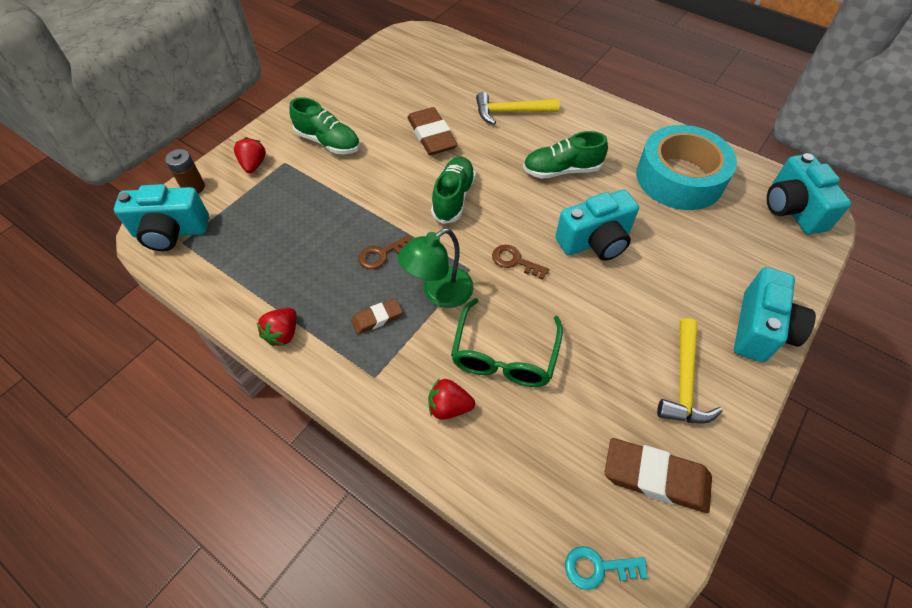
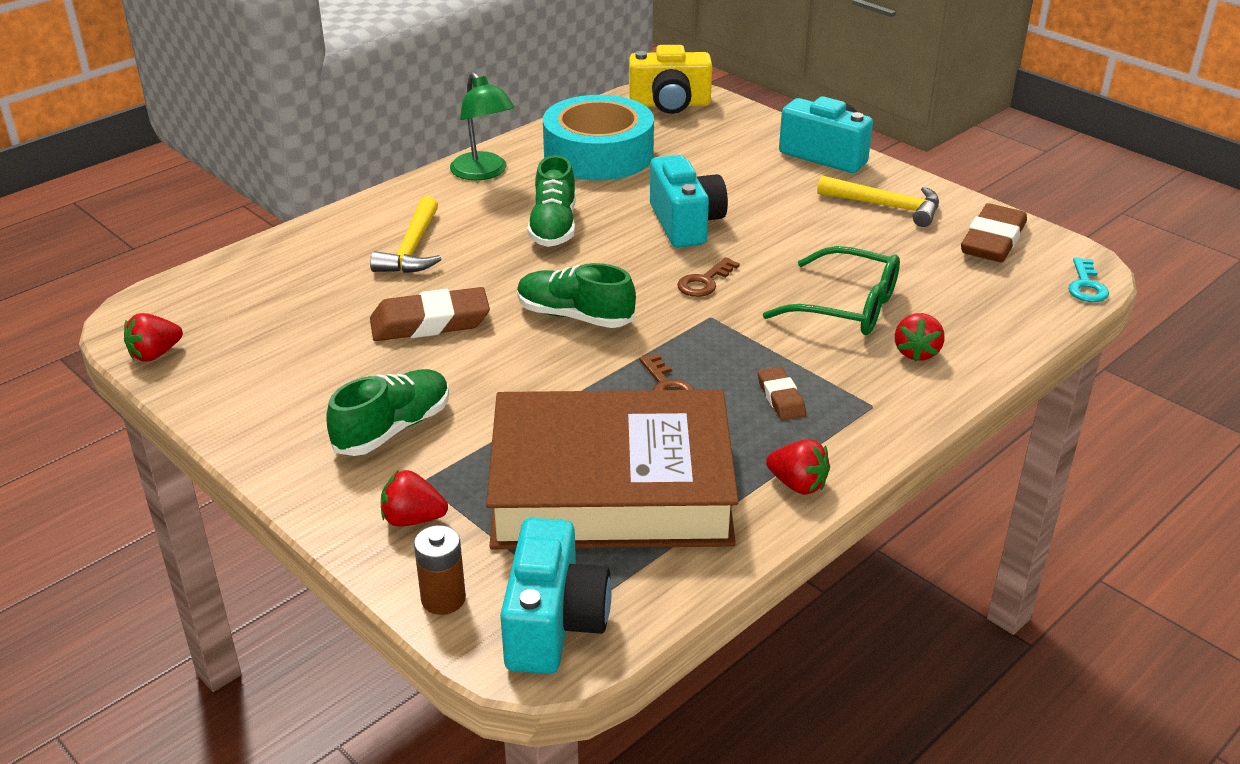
camera: 80 degrees left, 20 degrees down
(279, 240) = (611, 487): none -> brown book
(382, 48) = (155, 354): none -> red strawberry
(439, 293) = (746, 344): green lamp -> green lamp (483, 173)
(792, 209) = (670, 104): turquoise camera -> yellow camera

